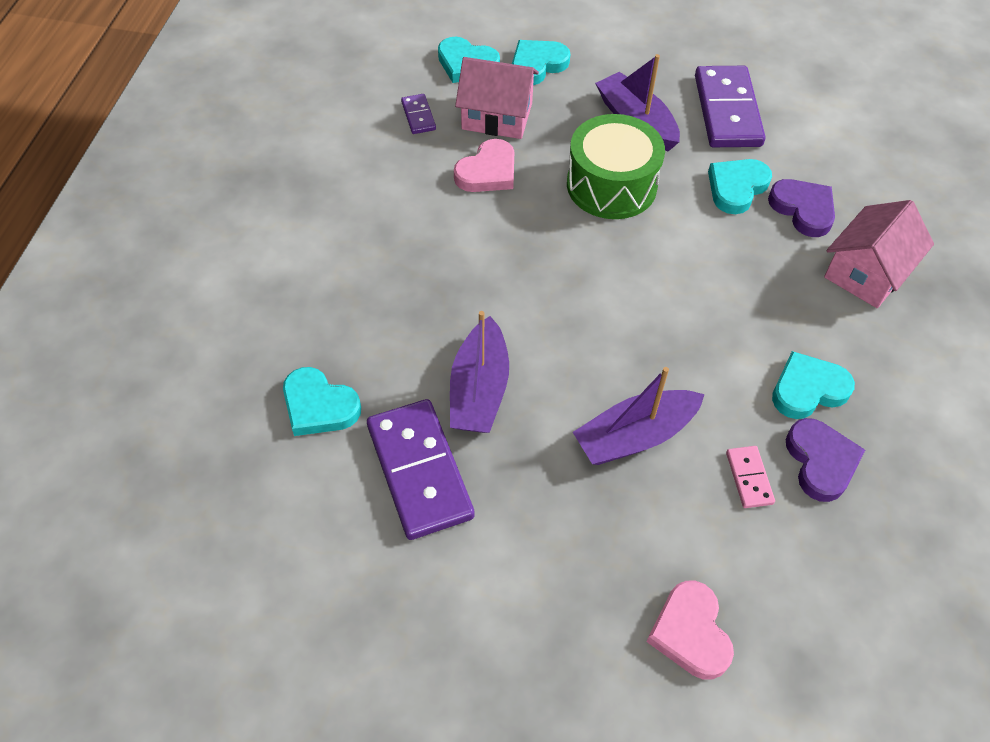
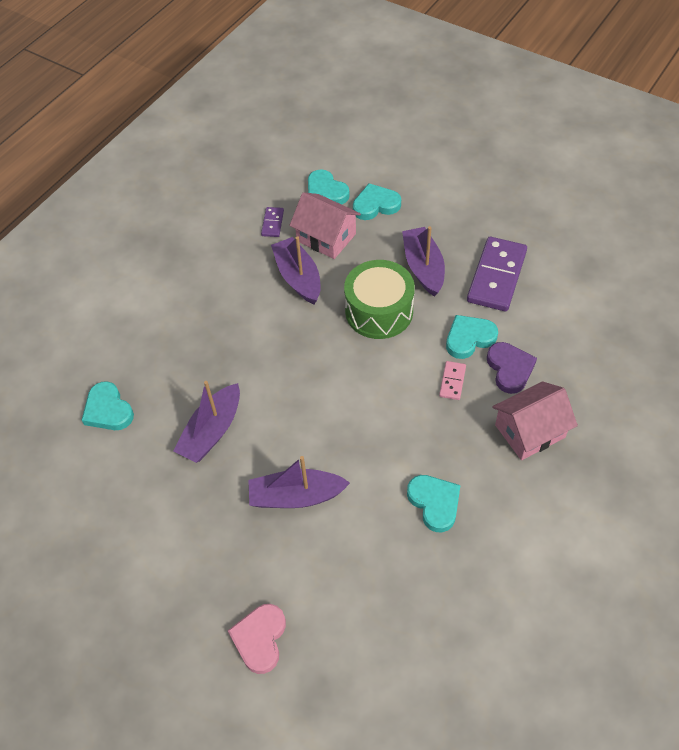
camera: 25 degrees right, 0 degrees up
(420, 471) = (147, 473): purple domino -> none
(488, 172) = (298, 277): pink heart -> purple boat
(749, 478) = (357, 551): pink domino -> pink domino (452, 381)
(808, 389) = (434, 503): turquoise heart -> turquoise heart turned 60 degrees clockwise
(820, 462) = (413, 557): purple heart -> none

